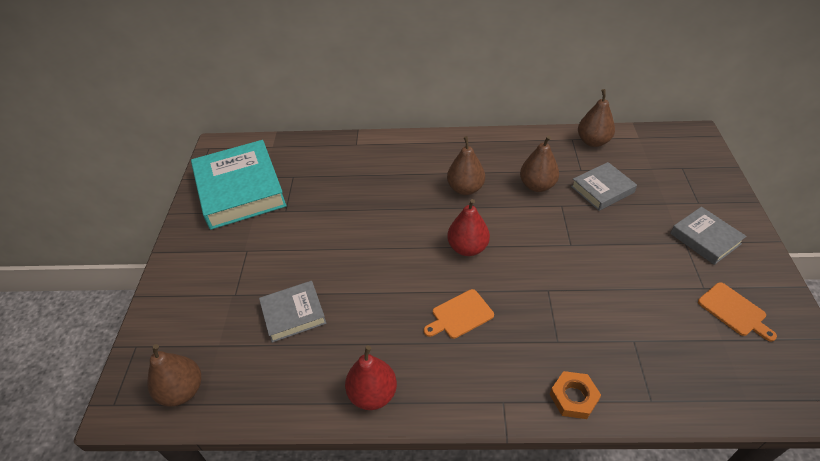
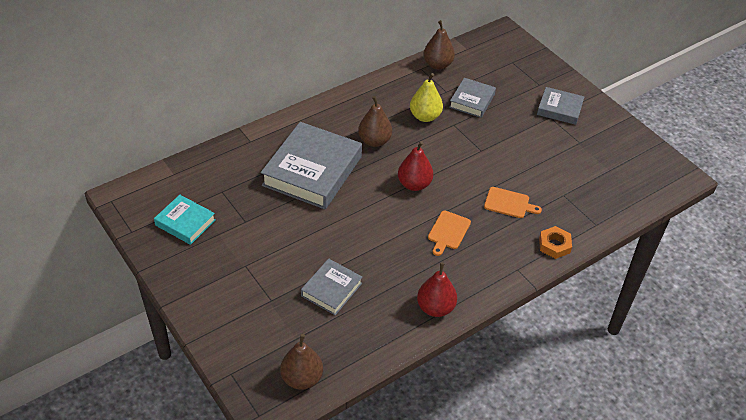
camera: 40 degrees left, 0 degrees up
(240, 190) = (185, 222): turquoise book -> turquoise book, size x0.53
(383, 192) = (312, 171): none -> grey book
(537, 185) = (425, 116): brown pear -> yellow pear
(734, 311) = (605, 149): orange cutting board -> orange cutting board (509, 203)

